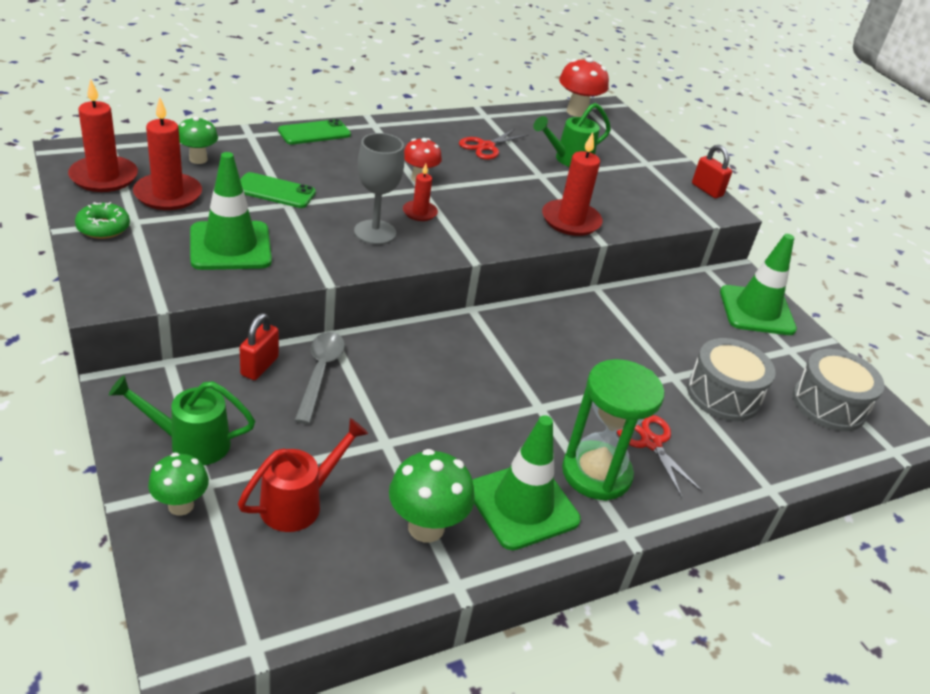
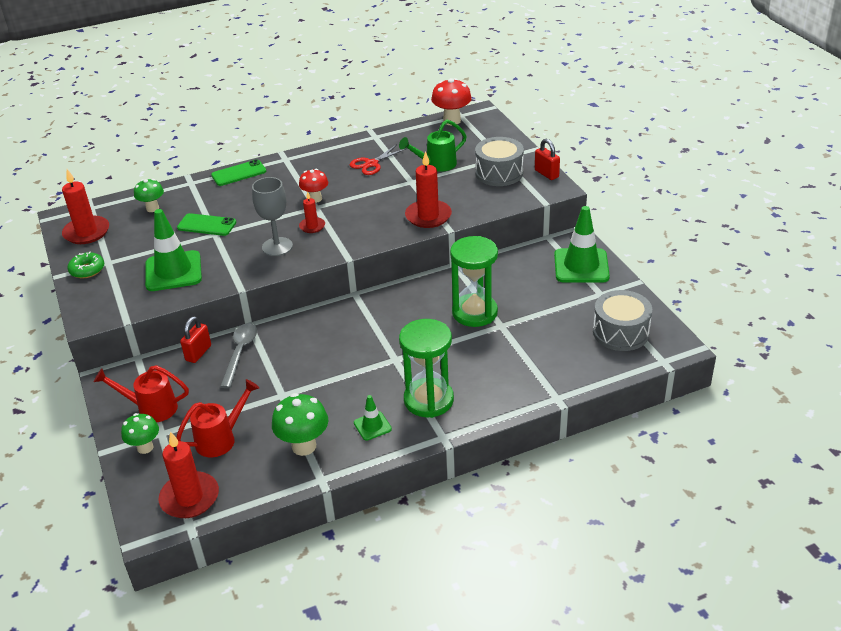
camera: 10 degrees right, 0 degrees up
(168, 195) = (131, 239): red candle -> red candle (189, 498)
(191, 443) = (152, 408): green watering can -> red watering can
(522, 505) = (372, 426): green traffic cone -> green traffic cone, size x0.50
(635, 355) = (474, 312): none -> green hourglass
(651, 442) = (473, 375): red scissors -> none
(723, 394) = (537, 334): grey drum -> grey drum (499, 173)

